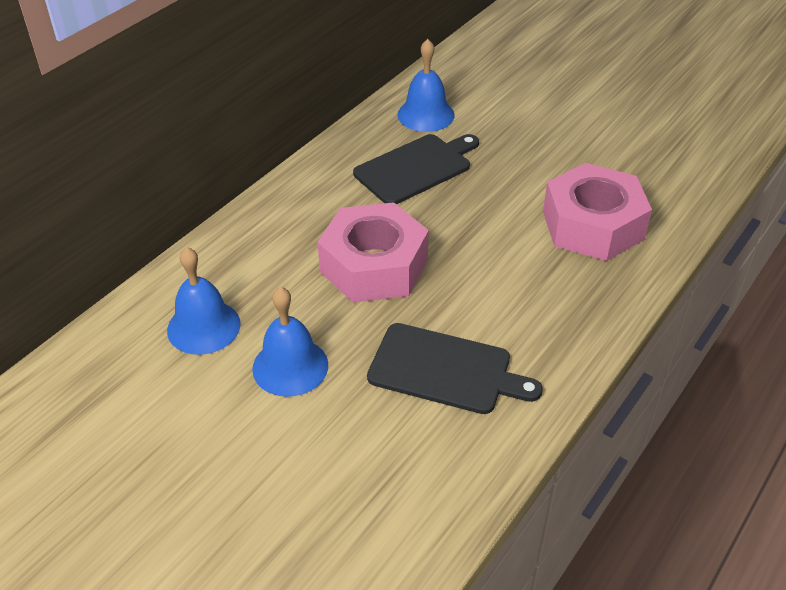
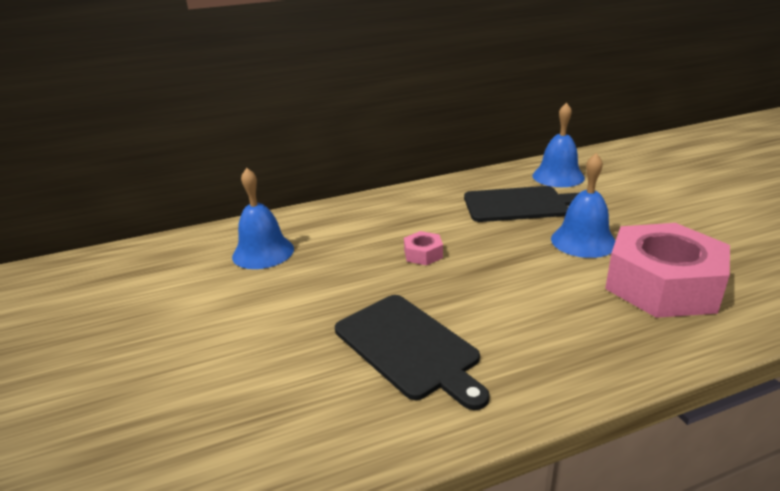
camera: 35 degrees right, 15 degrees down
(290, 366) = (290, 297): blue bell -> blue bell (583, 241)
(374, 266) = (423, 254): pink nut -> pink nut, size x0.41

